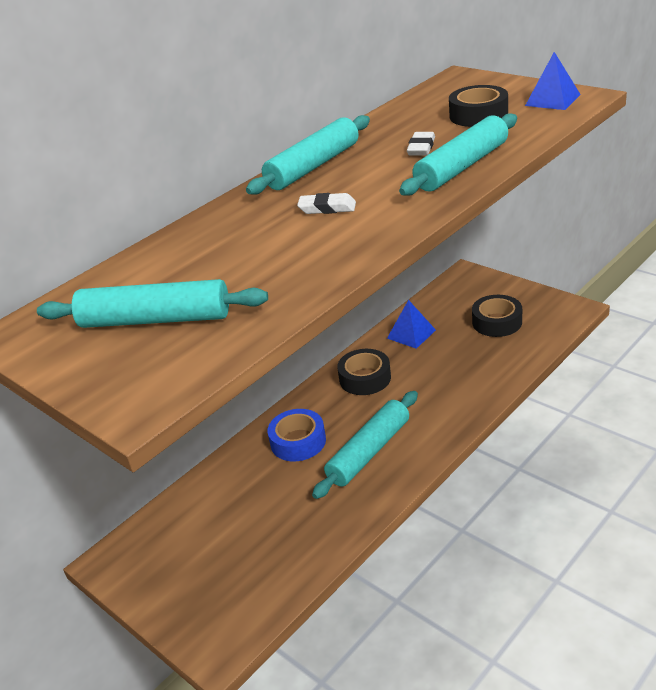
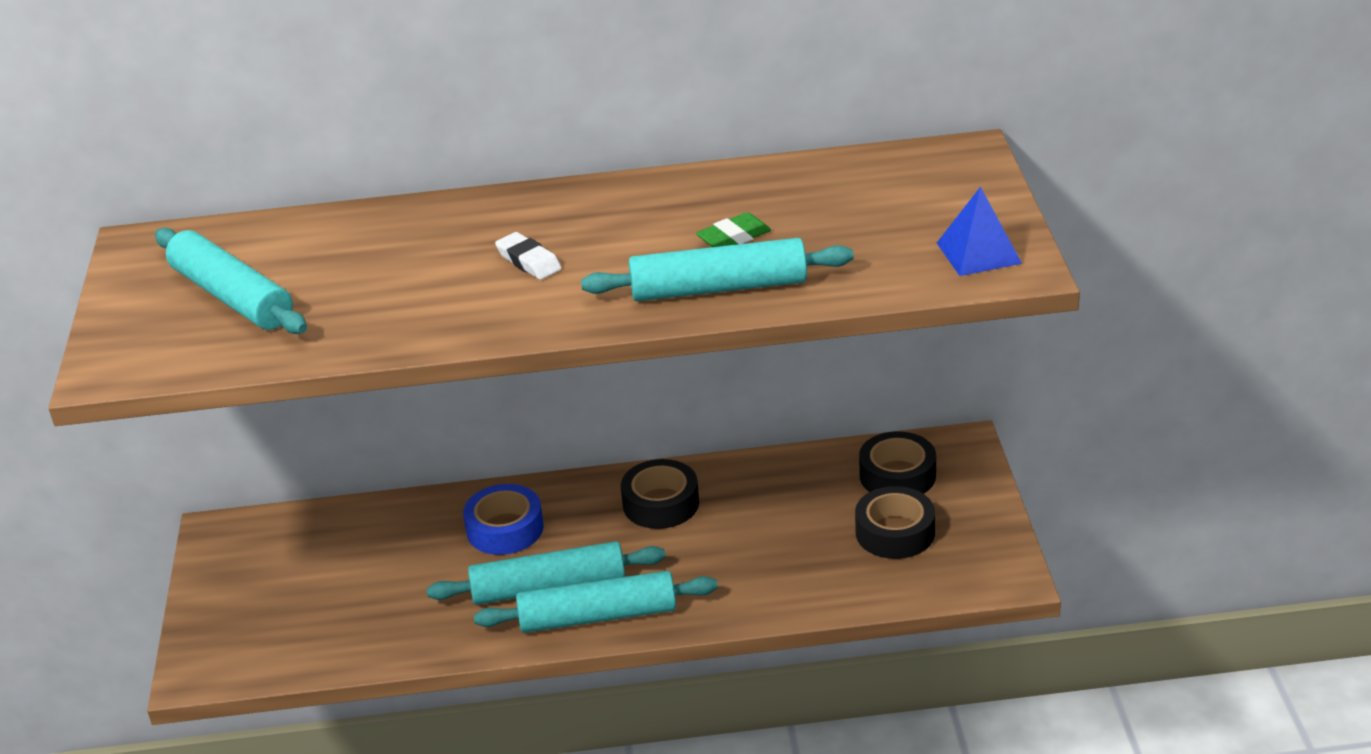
camera: 40 degrees right, 0 degrees up
(313, 166) = (608, 199): turquoise rolling pin -> turquoise rolling pin (598, 616)
(411, 334) = (783, 483): blue pyramid -> none
(421, 148) = (734, 237): white eraser -> green eraser
(478, 115) = (868, 226): black tape -> black tape (897, 475)

